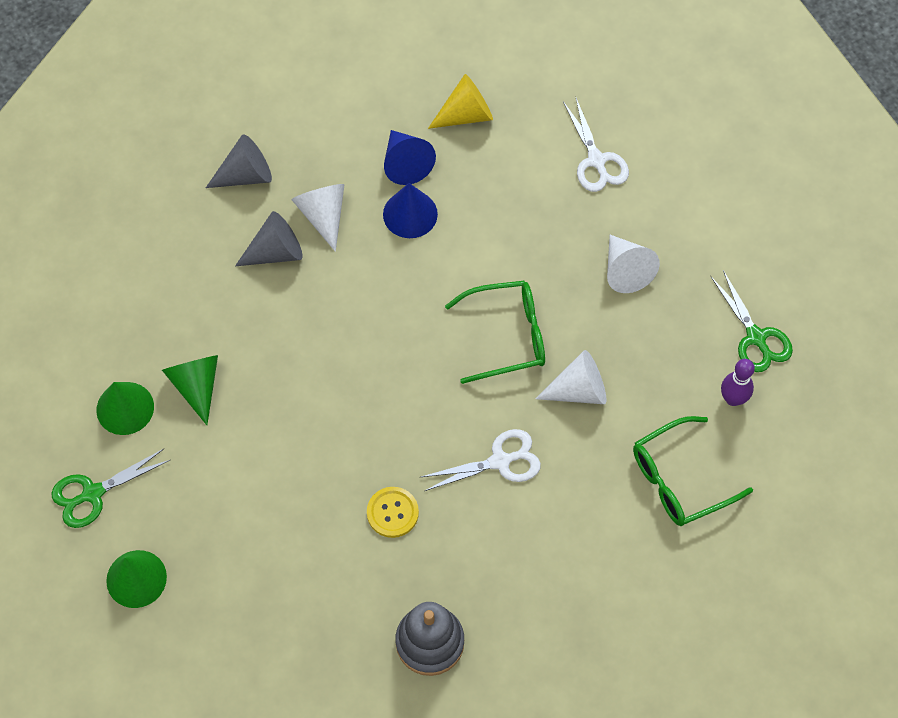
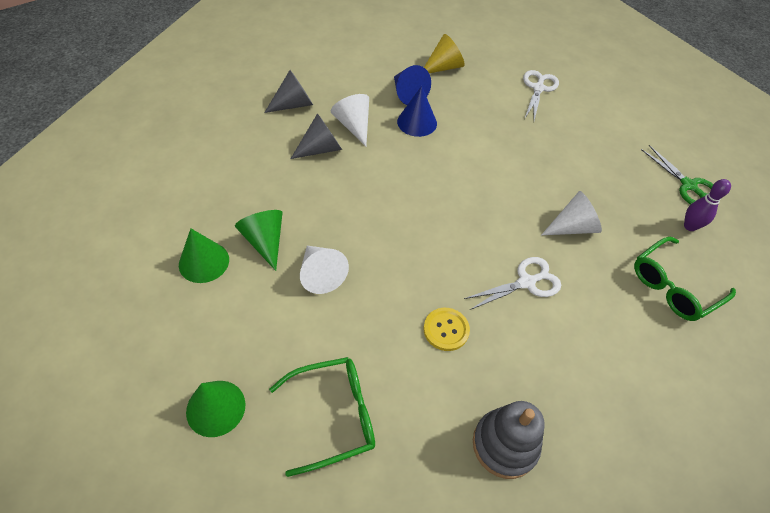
camera: 10 degrees left, 10 degrees down
(93, 493) = (174, 333): green scissors -> none
(506, 336) = (506, 194): green glasses -> green glasses (334, 416)
(596, 160) = (538, 88): white scissors -> white scissors turned 135 degrees counterclockwise
(625, 270) = (580, 149): white cone -> white cone (321, 274)

